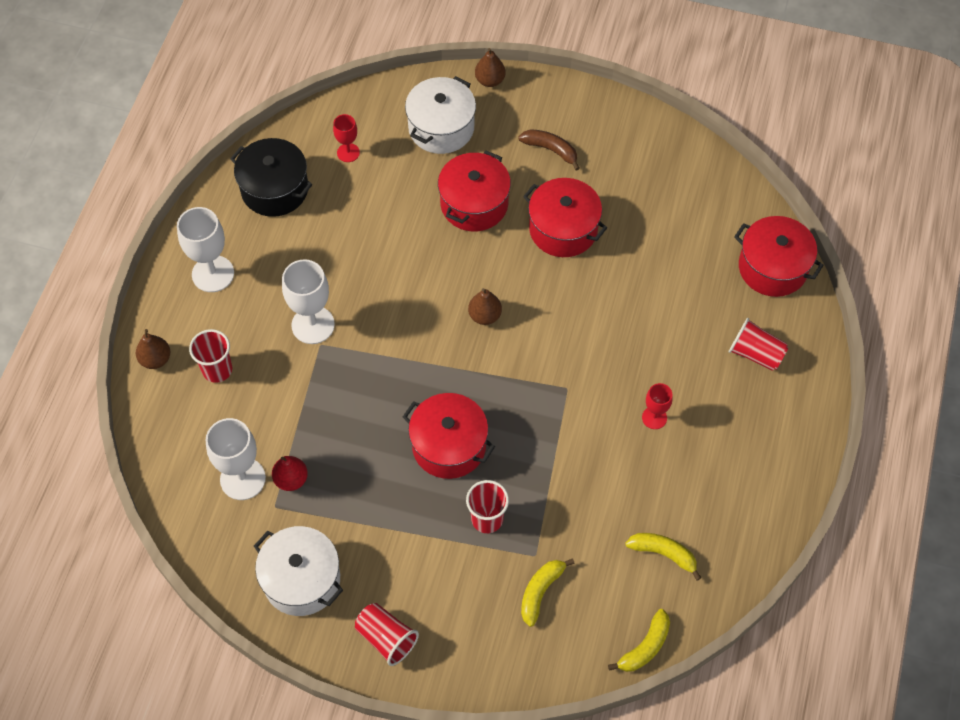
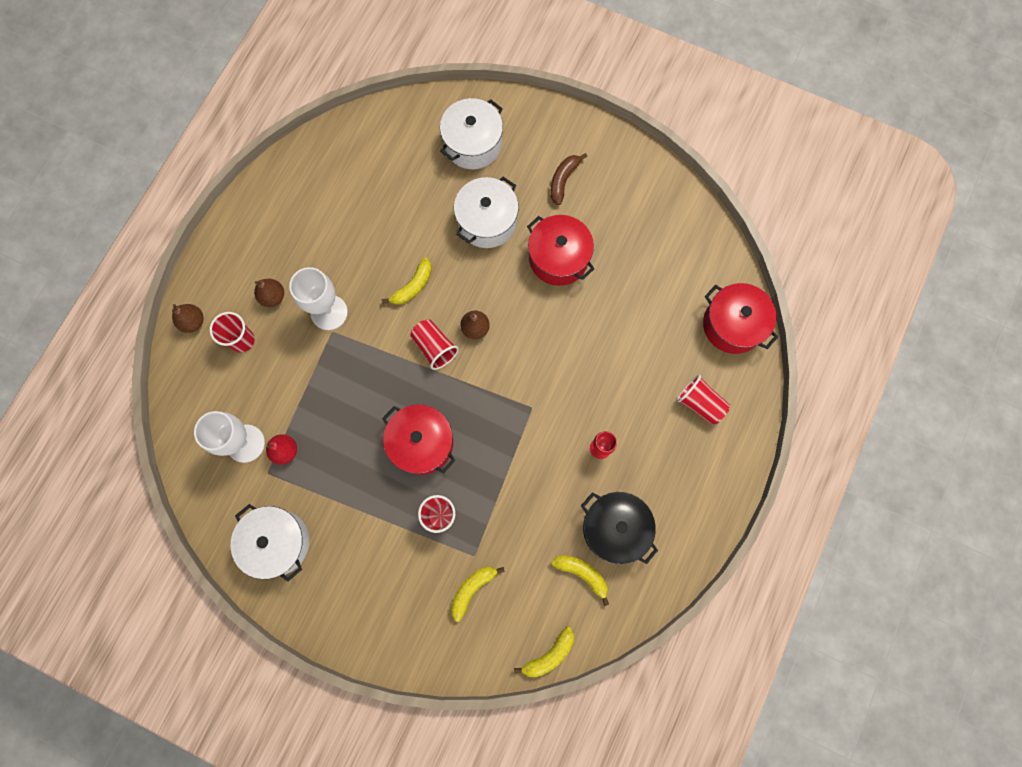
camera: 10 degrees right, 15 degrees up
(213, 274) = (254, 251): white goblet -> none
(275, 189) = (320, 180): black pot -> black pot (615, 528)
(348, 152) = (388, 155): red goblet -> none
(386, 638) = (337, 607): red cup -> red cup (434, 347)
(404, 283) = (413, 286): none -> yellow banana
(474, 204) = (487, 221): red pot -> white pot
(490, 80) = (523, 105): brown pear -> brown pear (273, 297)
(551, 150) = (563, 180): brown banana -> brown banana turned 105 degrees counterclockwise

